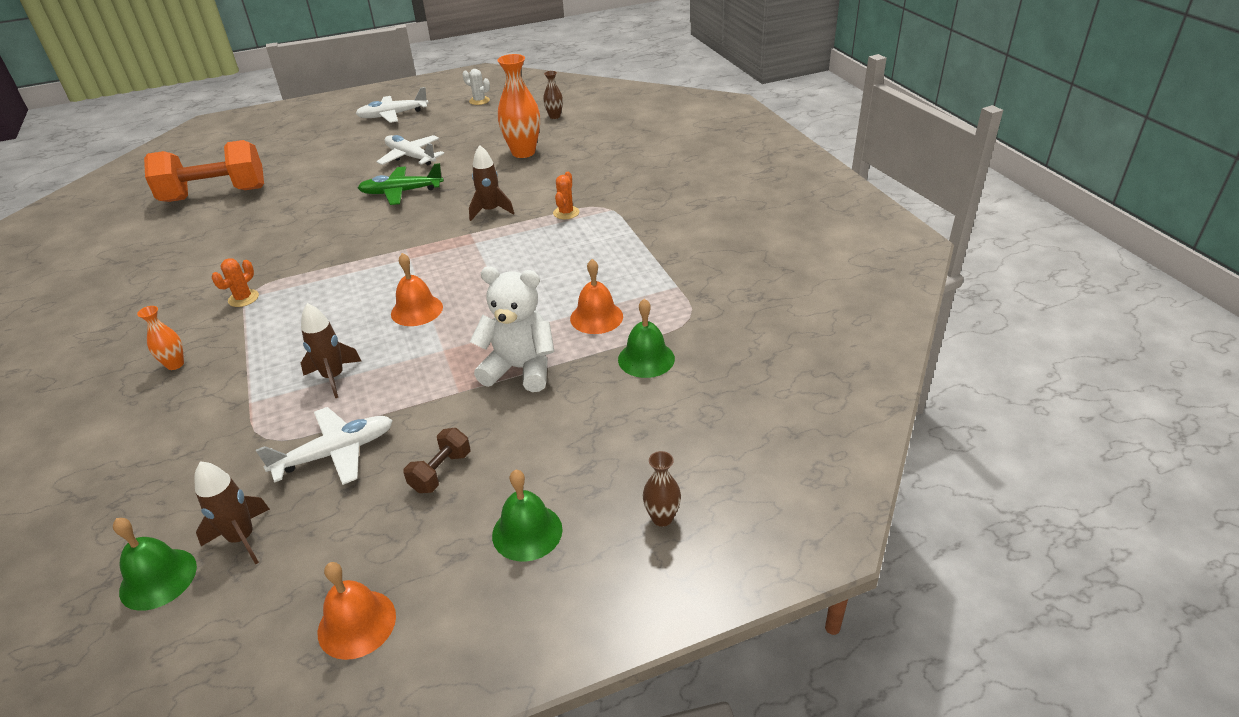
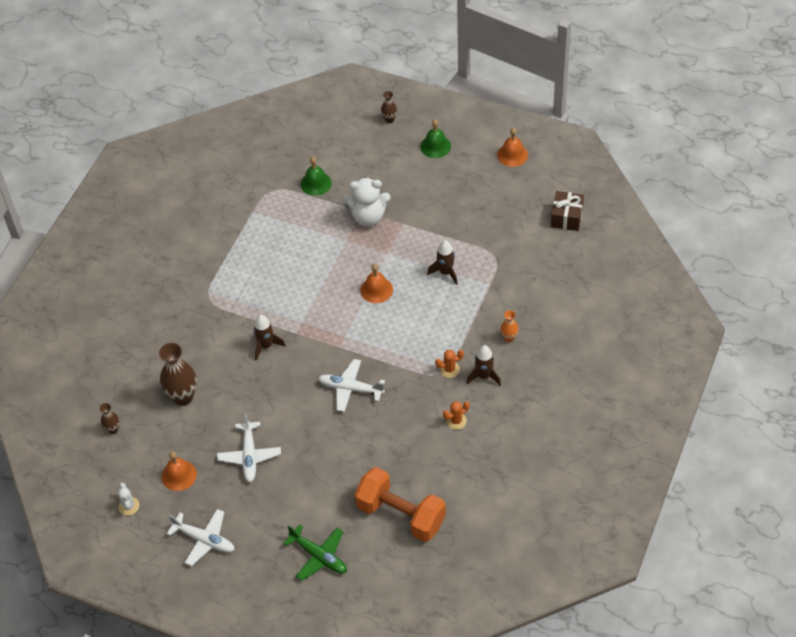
camera: 135 degrees left, 15 degrees up
(158, 578) = (566, 217): green bell -> brown gift
(242, 538) = (530, 213): brown rocket -> brown rocket (484, 376)
(335, 453) = (473, 228): white plane -> white plane (350, 389)
(401, 192) = (293, 412): green plane -> green plane (319, 556)
(441, 472) = (442, 190): brown dumbbell -> none
(520, 369) = (368, 217): white teddy bear -> white teddy bear turned 60 degrees counterclockwise
(523, 152) = (183, 397): orange vase -> brown vase
(566, 213) = (232, 309): orange cactus -> orange cactus (456, 421)
(596, 317) = (307, 221): orange bell -> orange bell (179, 475)

